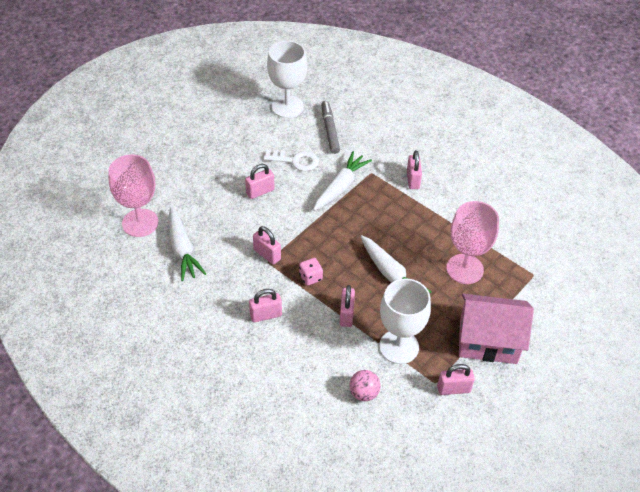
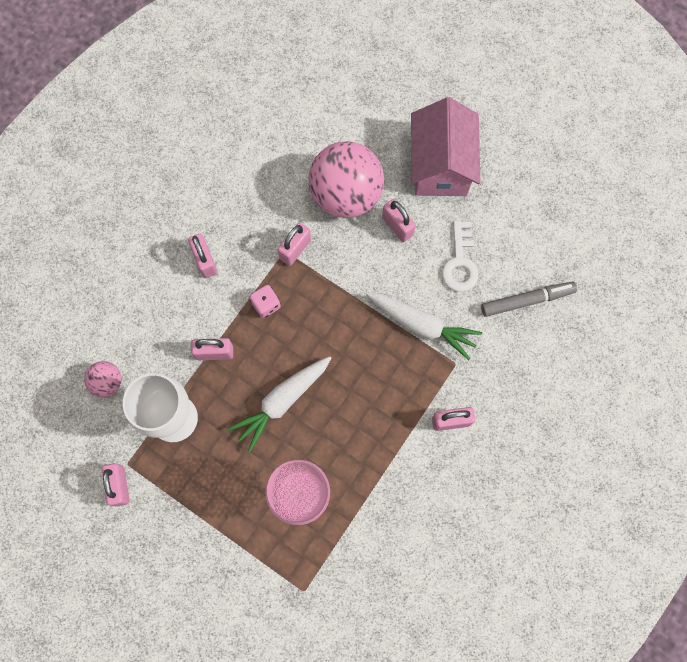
camera: 85 degrees right, 25 degrees up
(140, 223) = (325, 99): pink goblet -> none
(182, 249) = (291, 153): white carrot -> none
(227, 219) = (346, 194): none -> pink ball
(287, 107) = (563, 238): white goblet -> none
(488, 341) = (191, 528): pink house -> pink house (440, 165)

